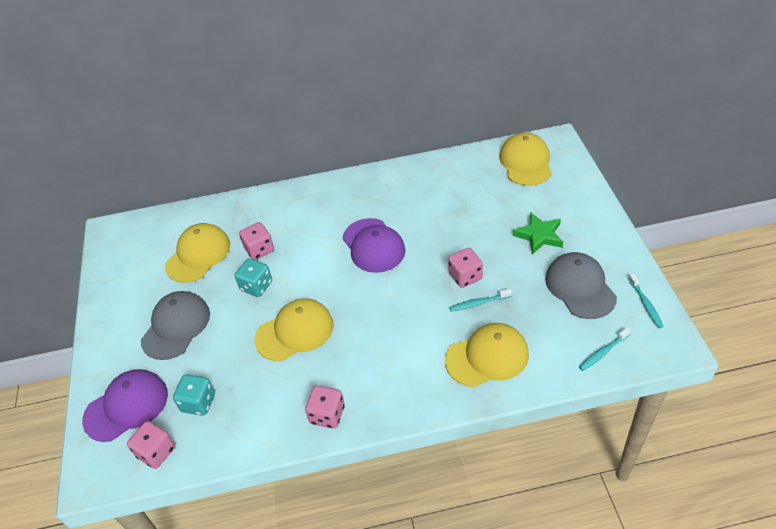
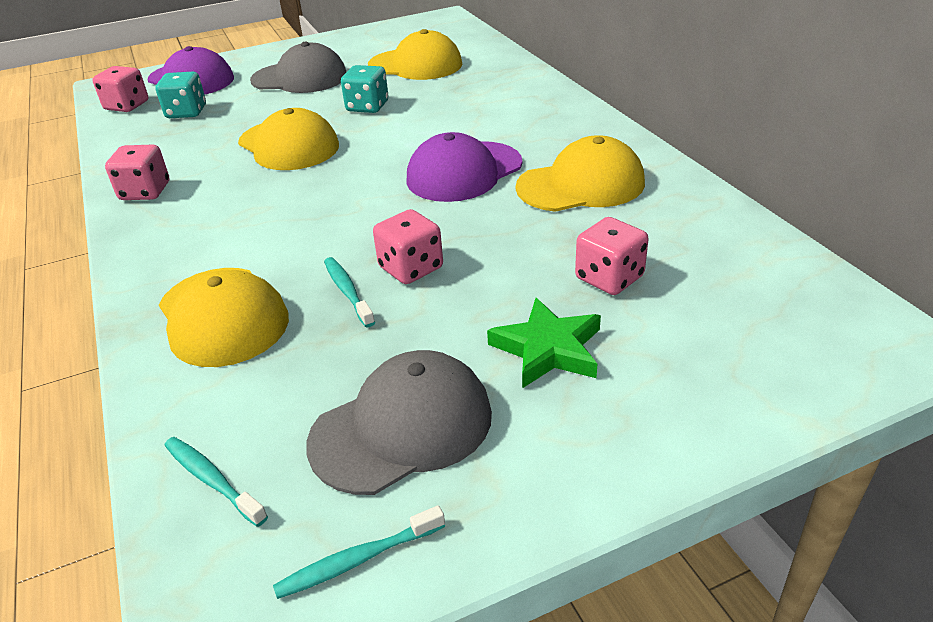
camera: 75 degrees right, 10 degrees down
(259, 250) = (433, 96): pink dice -> pink dice (609, 278)
(525, 162) = (782, 305): yellow cap -> yellow cap (581, 185)

